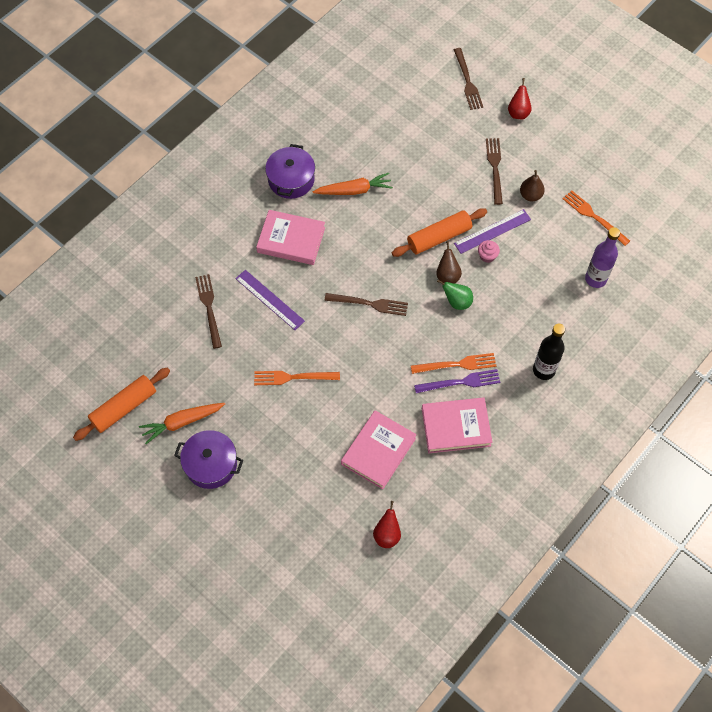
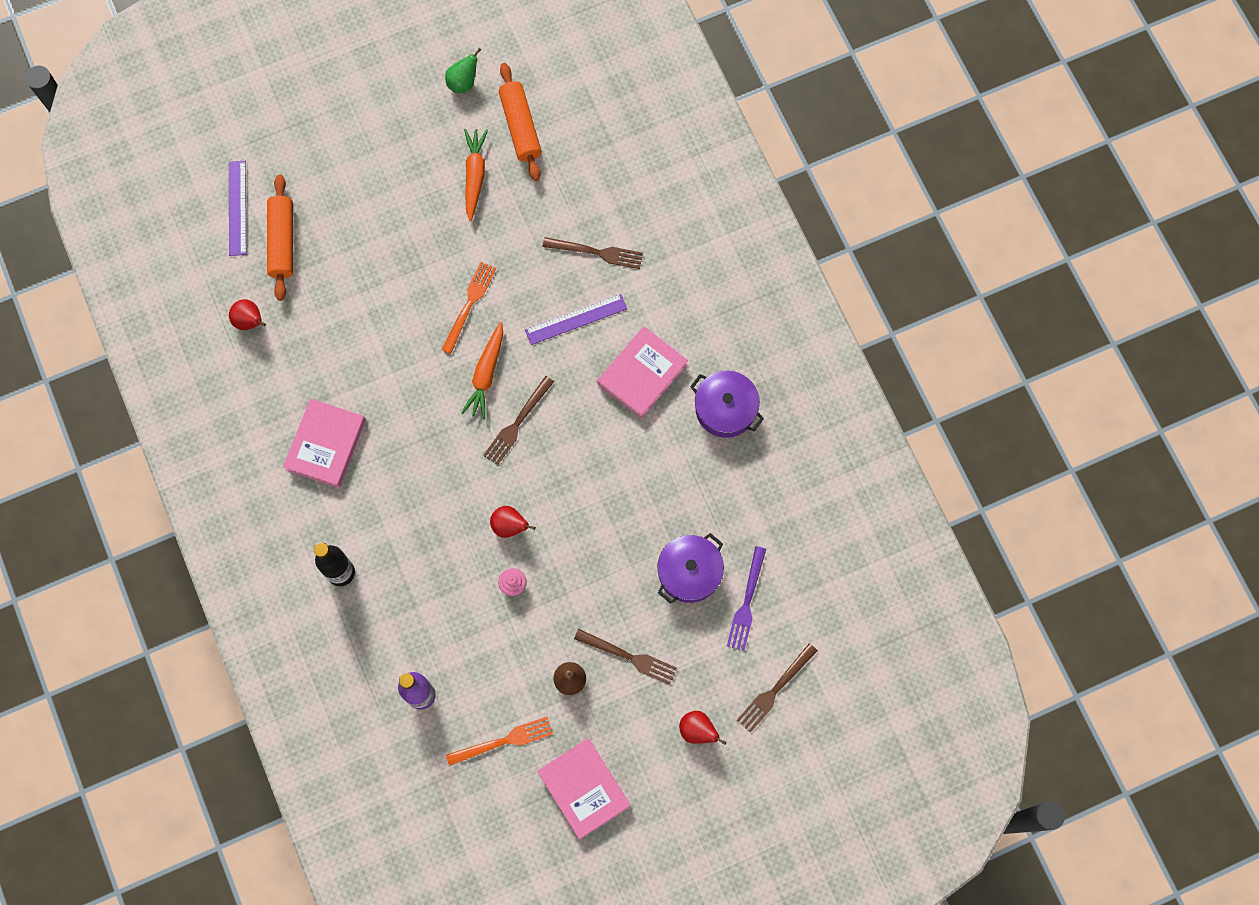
camera: 115 degrees right, 10 degrees up
(211, 464) = (414, 185): purple pot -> purple pot (689, 572)
(354, 190) = (676, 474): orange carrot -> orange carrot (486, 374)
(378, 451) = (341, 353): pink book -> pink book (583, 789)
(439, 237) = (565, 541): orange rolling pin -> orange rolling pin (282, 241)
(447, 276) = (510, 526): brown pear -> red pear
(457, 302) = (471, 520): green pear -> green pear (463, 82)
(457, 364) = (396, 482): orange fork -> none
(461, 382) = (373, 476): purple fork -> purple fork (746, 603)
(468, 82) = (774, 691): brown fork -> brown fork turned 60 degrees counterclockwise
(492, 231) = (543, 608): purple ruler -> purple ruler (237, 208)

